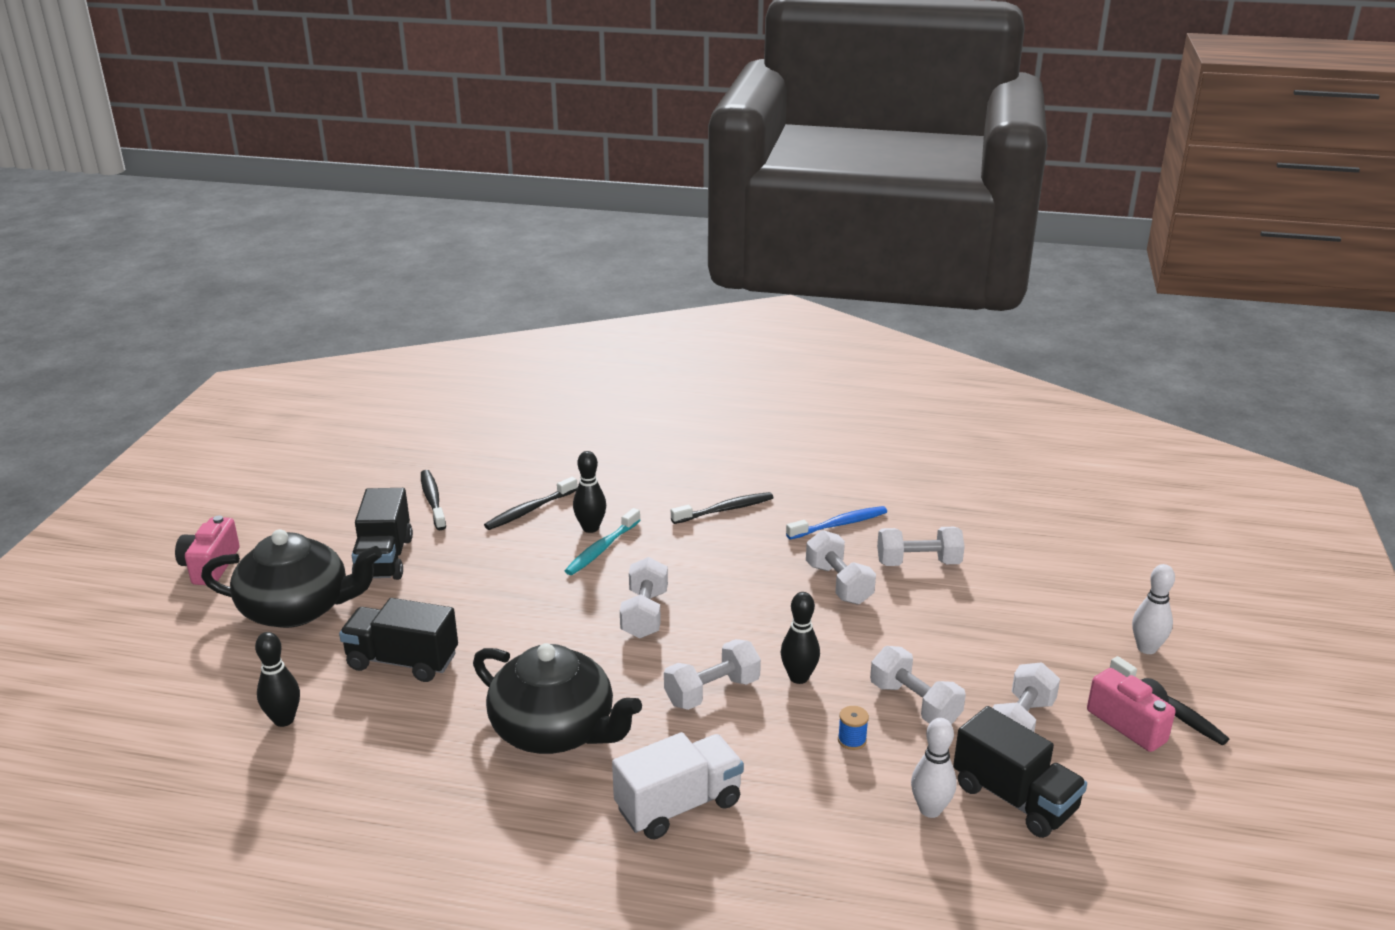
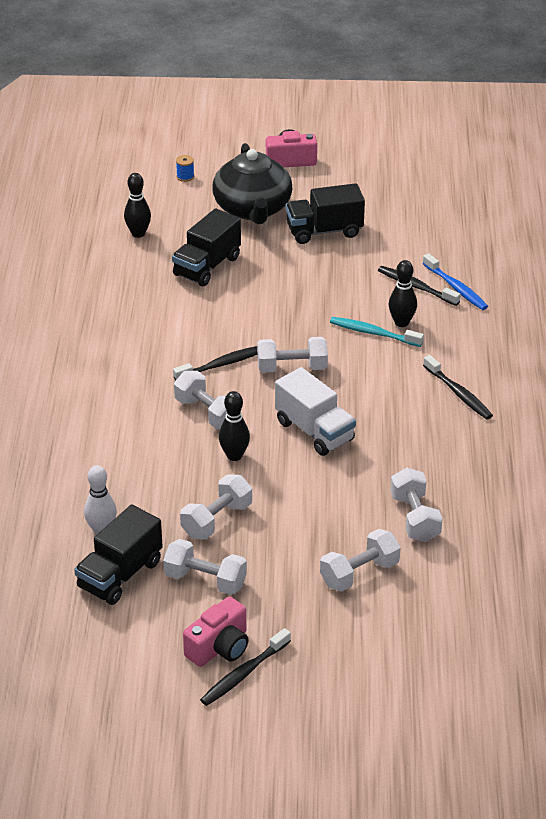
camera: 80 degrees right, 10 degrees up
(402, 661) = (207, 266): black truck -> black truck turned 150 degrees counterclockwise
(433, 500) = (412, 236): black toothbrush -> black toothbrush (221, 364)
(555, 730) = (150, 346): black teapot -> none
(678, 805) = (88, 411): white truck -> white truck (314, 431)
(838, 584) = (366, 470): white dumbbell -> white dumbbell (359, 573)
(839, 524) = (460, 465): blue toothbrush -> blue toothbrush (456, 288)
(852, 740) = (168, 488): blue spool -> blue spool (185, 177)
(1146, 648) = (326, 666): white bowling pin -> none

